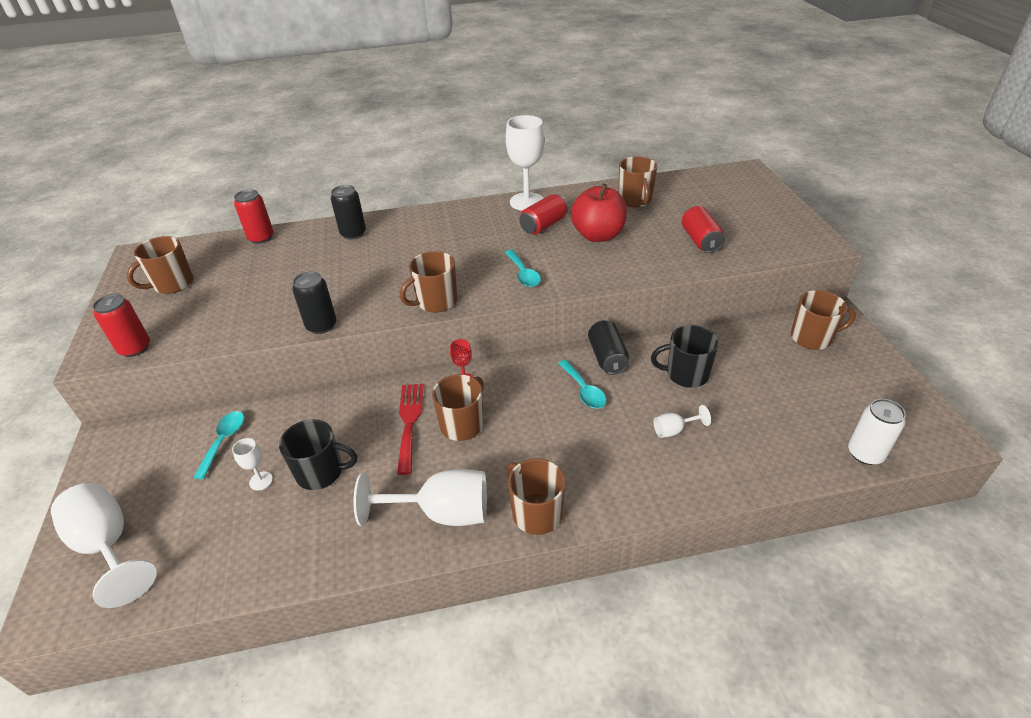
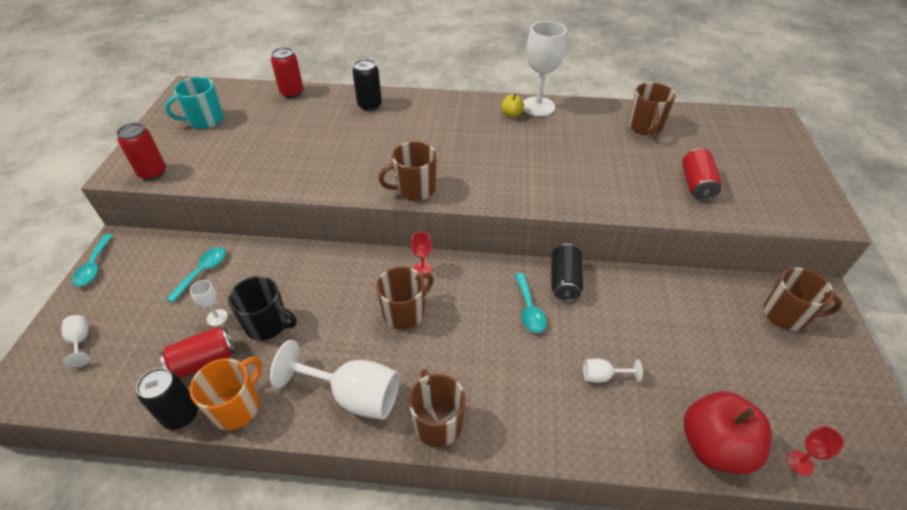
camera: 15 degrees right, 5 degrees up
(108, 546) = (81, 341): white goblet -> white goblet, size x0.47
(172, 284) = (205, 120): brown mug -> turquoise mug
(321, 326) = (307, 189): black can -> black can (181, 415)
(322, 558) = (237, 407): none -> orange mug
(409, 422) = (359, 297): red fork -> none
(504, 214) = (511, 114): none -> yellow apple
(523, 274) = (505, 180): turquoise spoon -> turquoise spoon (94, 266)
(543, 225) = (544, 134): red can -> red can (204, 361)
(598, 235) = (593, 156): red apple -> red apple (714, 446)
(685, 374) = (636, 319): black mug -> none
(865, 453) = (799, 462): white can -> red goblet

